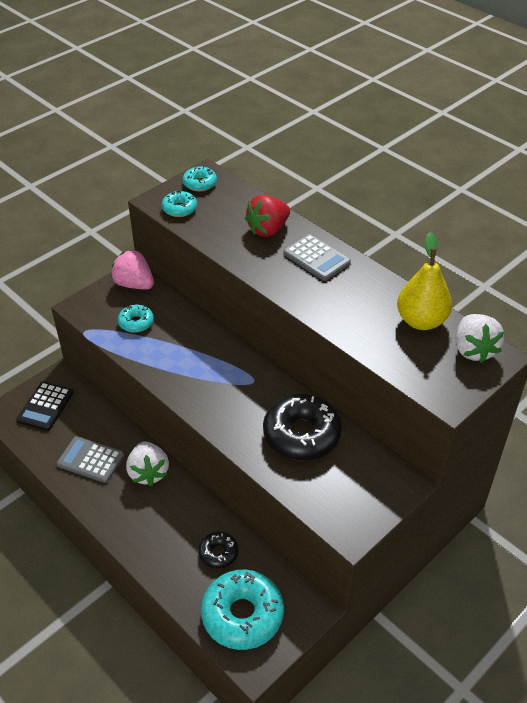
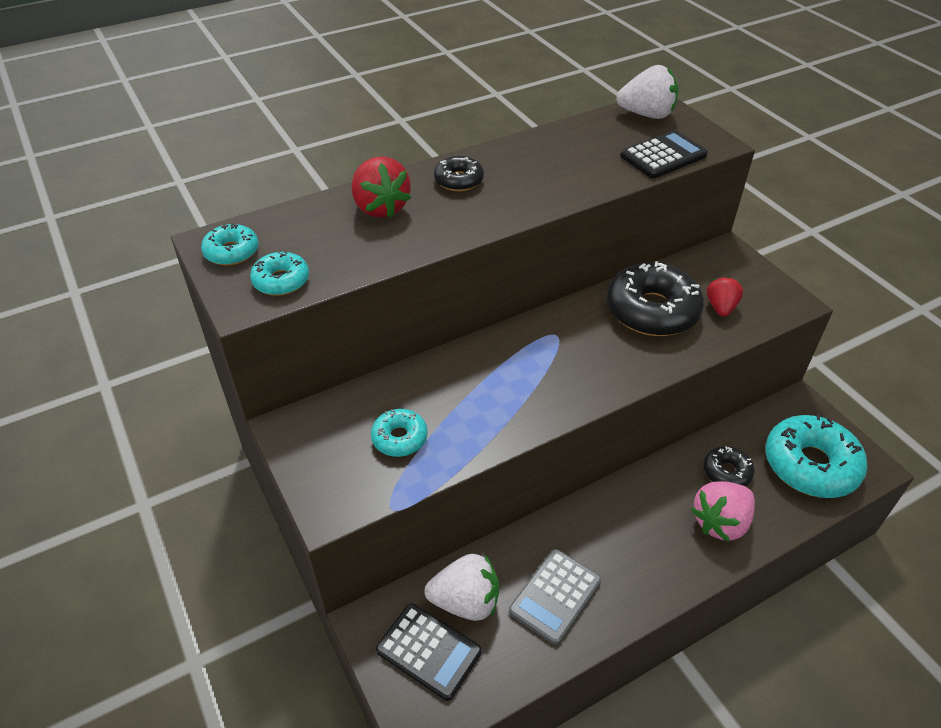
camera: 75 degrees left, 0 degrees up
(134, 284) = (311, 429): pink strawberry -> pink strawberry (720, 522)
(148, 472) = (592, 526): white strawberry -> white strawberry (466, 601)
(316, 258) = (459, 180): grey calculator -> black donut
(323, 480) = (721, 307): none -> red strawberry
(408, 366) = (663, 156): none -> black calculator
(421, 321) = (595, 134): yellow pear -> none

